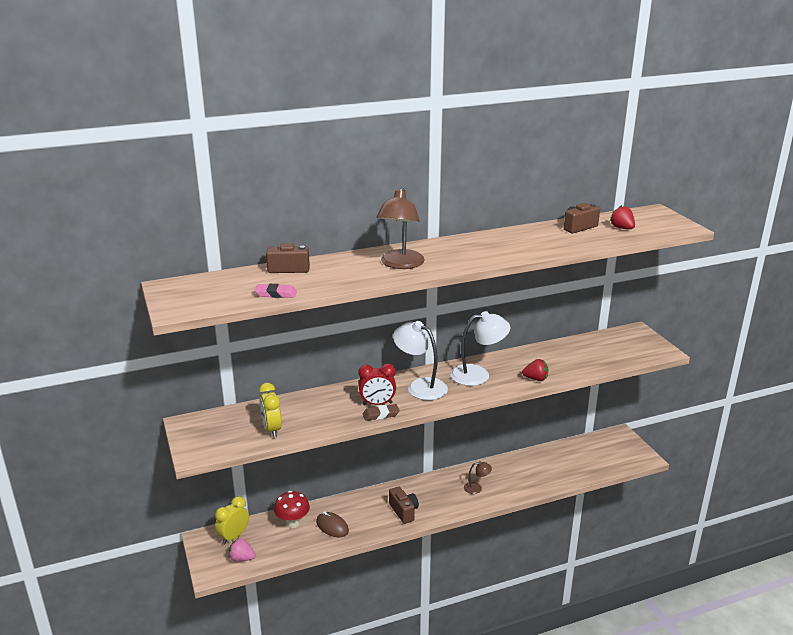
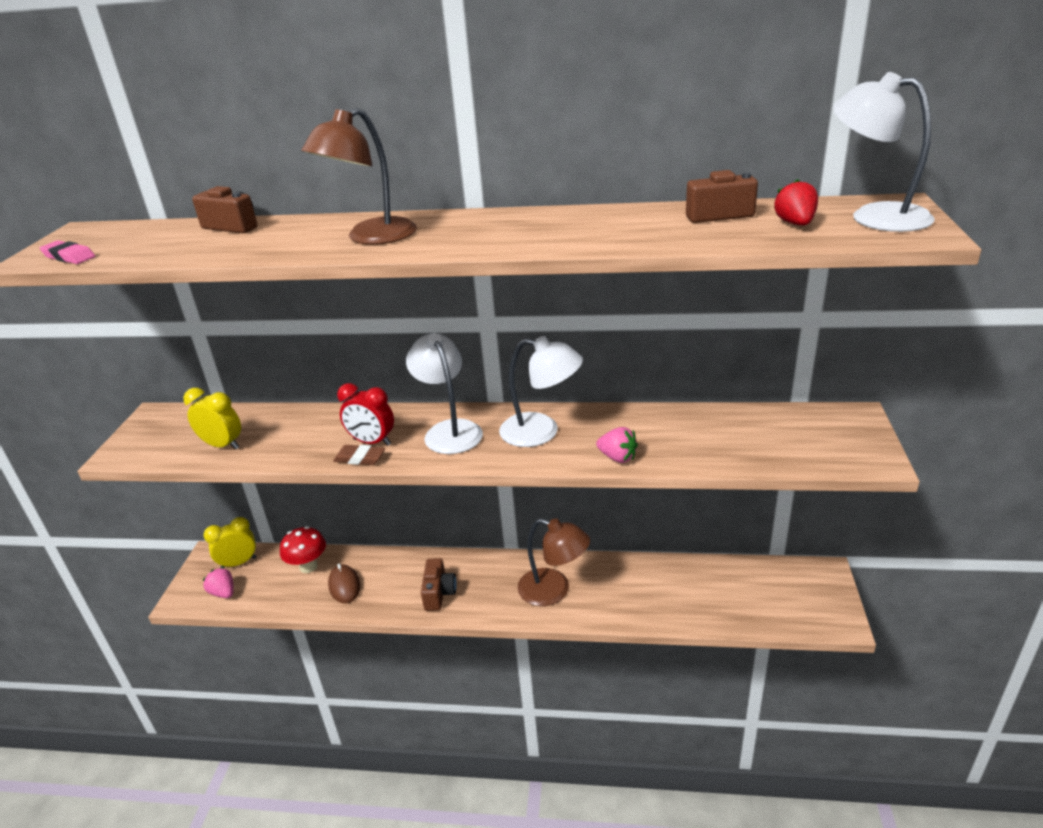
camera: 30 degrees right, 5 degrees up
(272, 429) = (223, 445): yellow clock -> yellow clock turned 105 degrees clockwise
(276, 294) = (164, 255): pink eraser -> pink eraser (69, 257)
(476, 488) = (554, 590): brown lamp -> brown lamp, size x1.99
(535, 379) = (617, 457): red strawberry -> pink strawberry
(653, 220) = (875, 216): none -> white lamp

